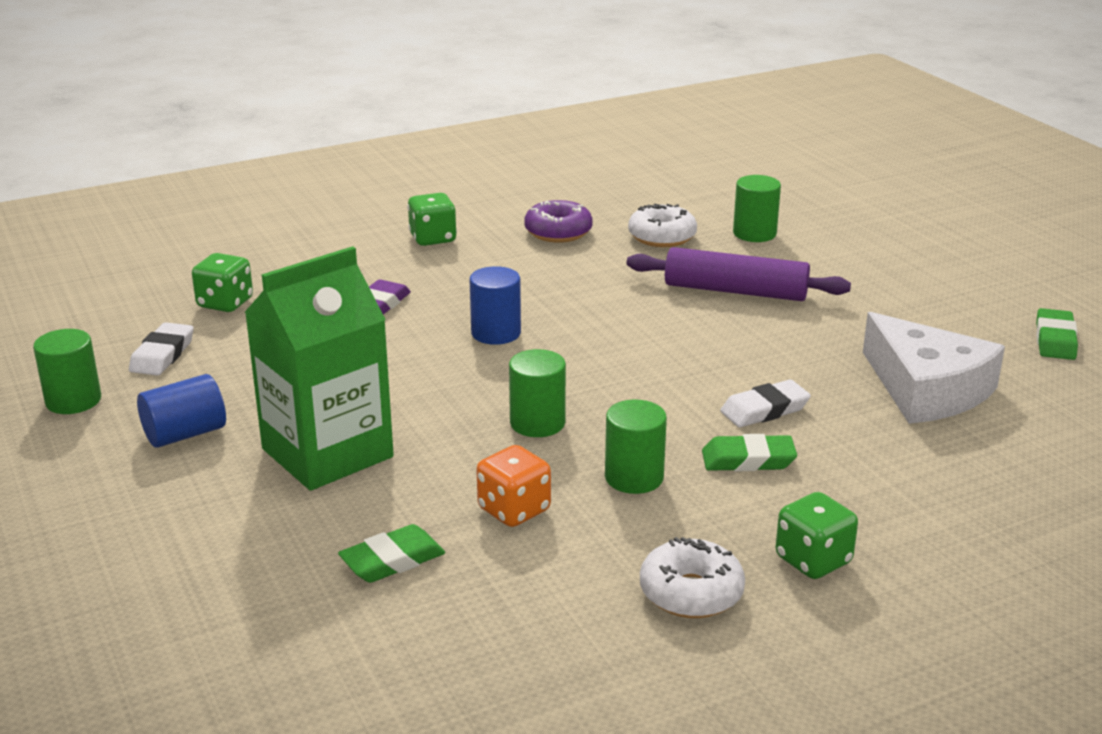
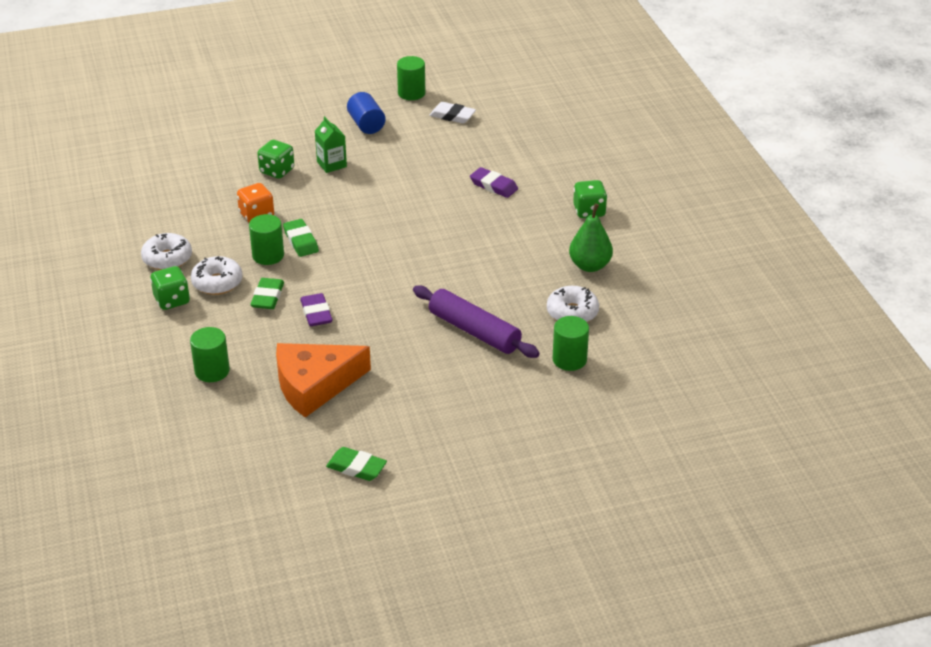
camera: 100 degrees right, 10 degrees up
(225, 303) = (510, 134): green dice -> green dice (277, 171)
(327, 453) = (331, 164): green carton -> green carton, size x0.46
(392, 560) = (233, 179): green eraser -> green eraser (301, 241)
(496, 333) = (443, 225): blue cylinder -> none
(537, 423) = (334, 230): green cylinder -> green cylinder (212, 371)
(558, 232) = (590, 266): purple donut -> green pear
(735, 291) = (474, 331): purple rolling pin -> purple rolling pin turned 75 degrees counterclockwise
(736, 518) = (217, 282): none -> white donut
(764, 410) = (316, 313): white eraser -> purple eraser
(927, 389) = (314, 385): white cheese -> orange cheese

